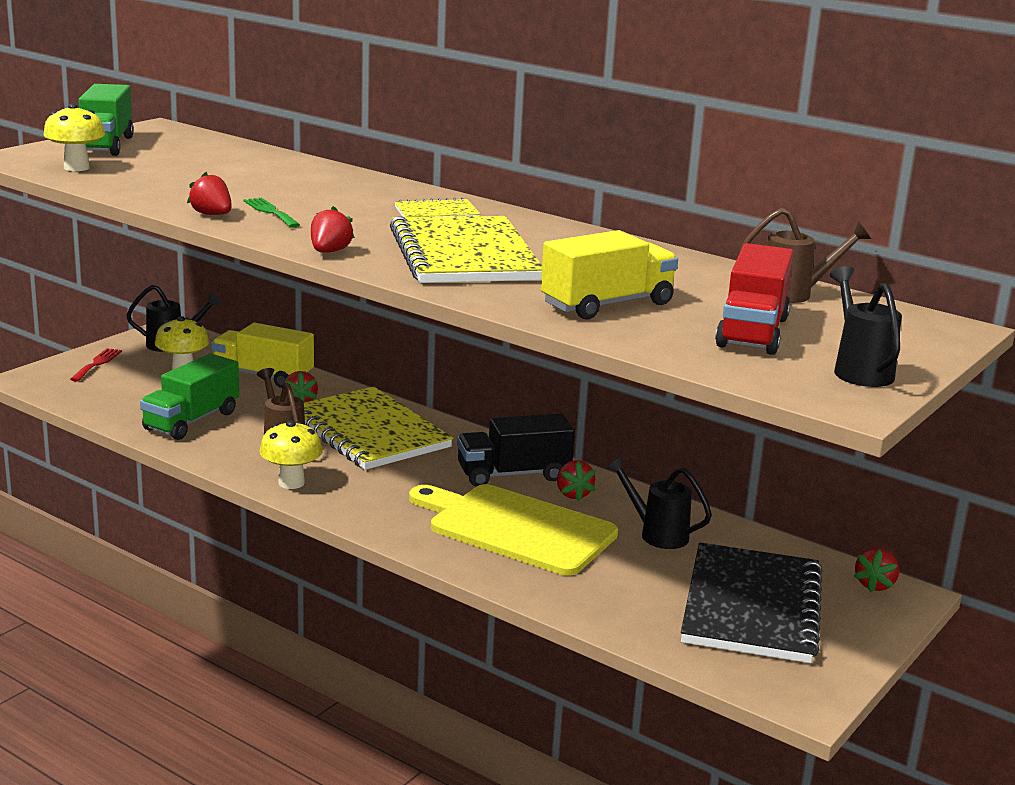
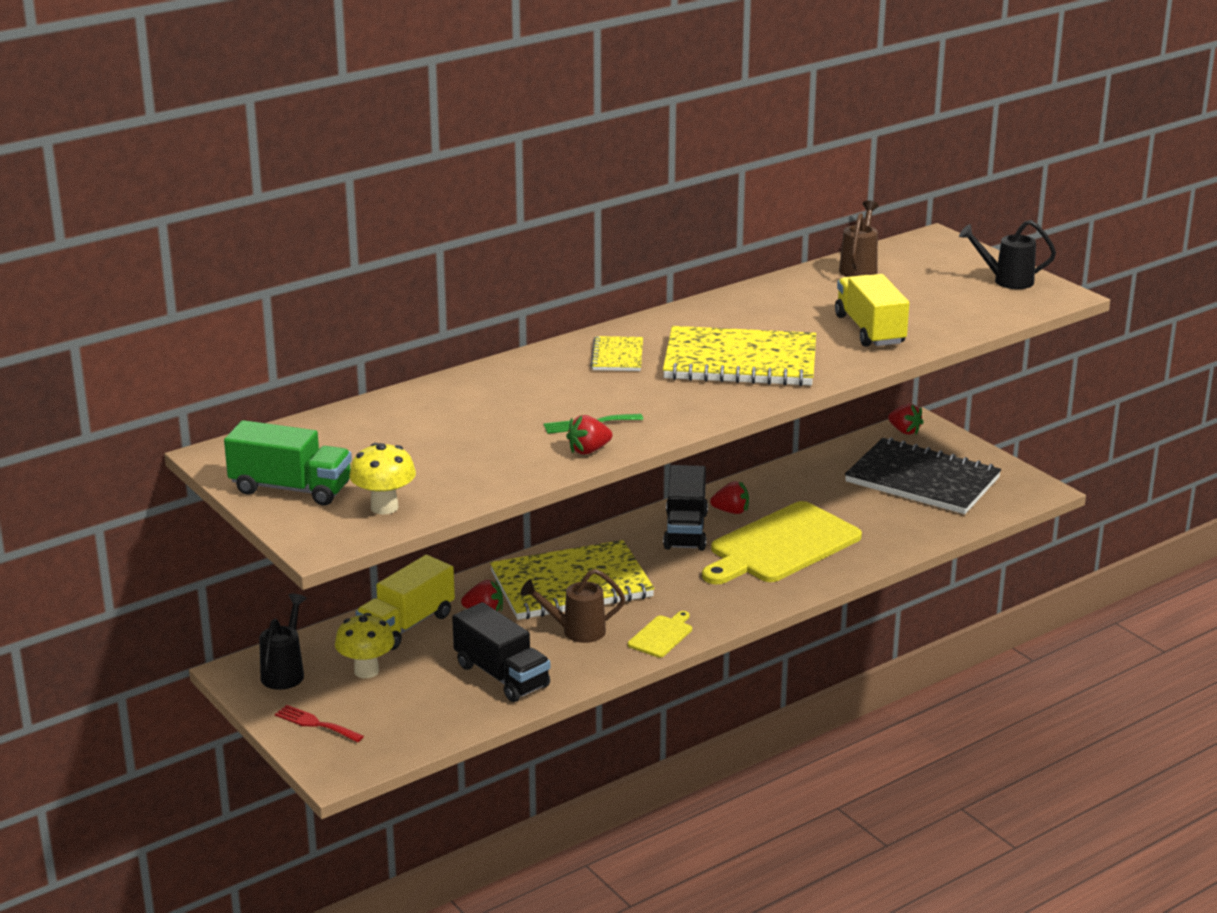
camera: 70 degrees left, 5 degrees up
(191, 421) = (502, 676): green truck -> black truck
(291, 483) = (661, 635): yellow mushroom -> yellow cutting board
(329, 252) = (717, 411): red strawberry -> none
(656, 534) = (808, 491): black watering can -> none
(752, 332) = (934, 296): red truck -> none

